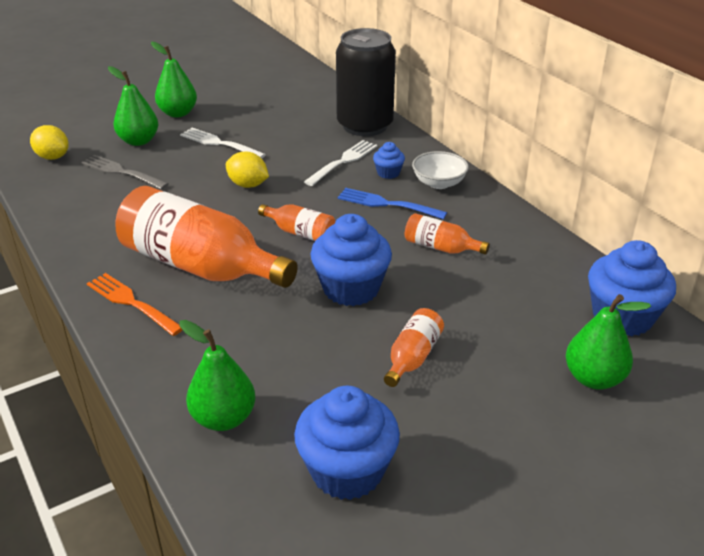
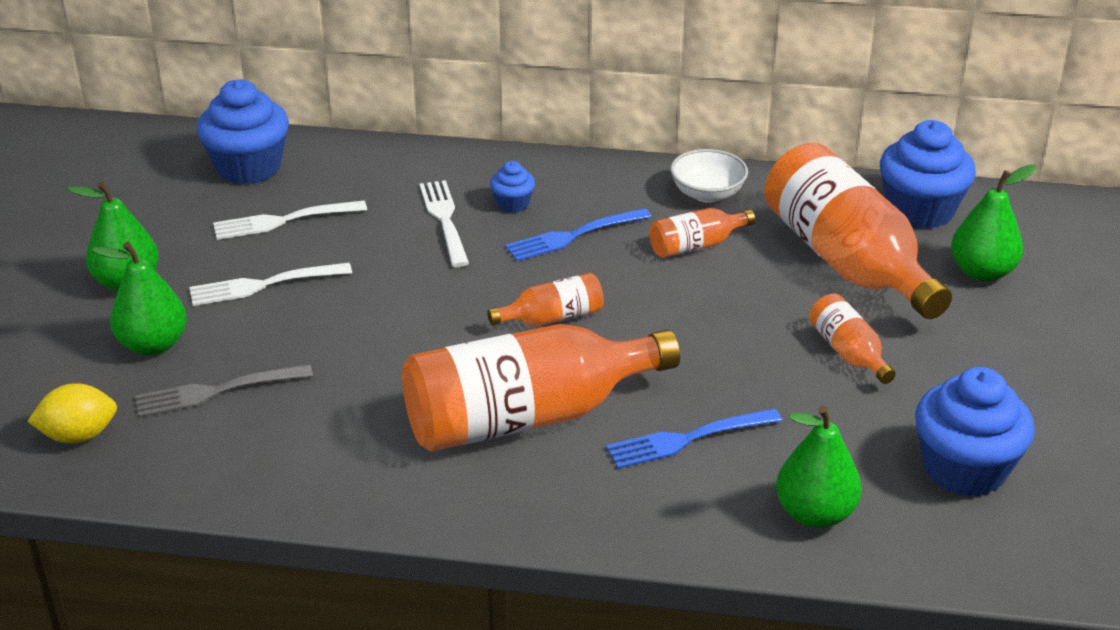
camera: 50 degrees left, 0 degrees up
(132, 303) = (537, 498): orange fork -> none
(244, 332) = (688, 439): none -> blue fork
(248, 185) = (397, 307): yellow lemon -> none
(279, 123) = (284, 220): none -> white fork
(351, 288) = (697, 335): blue cupcake -> blue cupcake (248, 167)
(365, 125) = (386, 166): black can -> none
(439, 183) = (578, 184): white bowl -> white bowl (707, 194)
(513, 312) = (846, 261): none -> orange bottle

